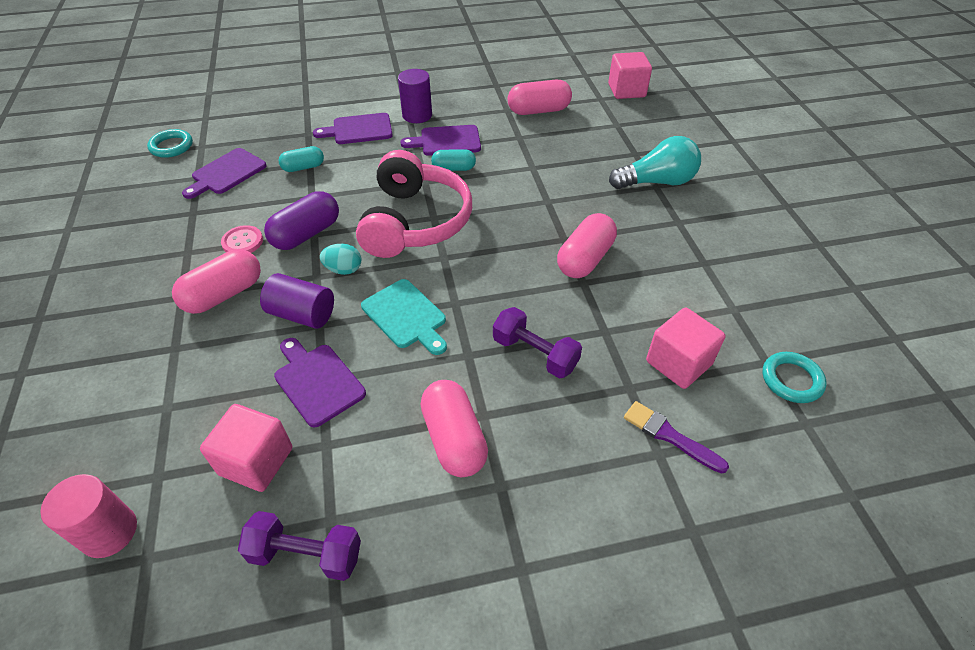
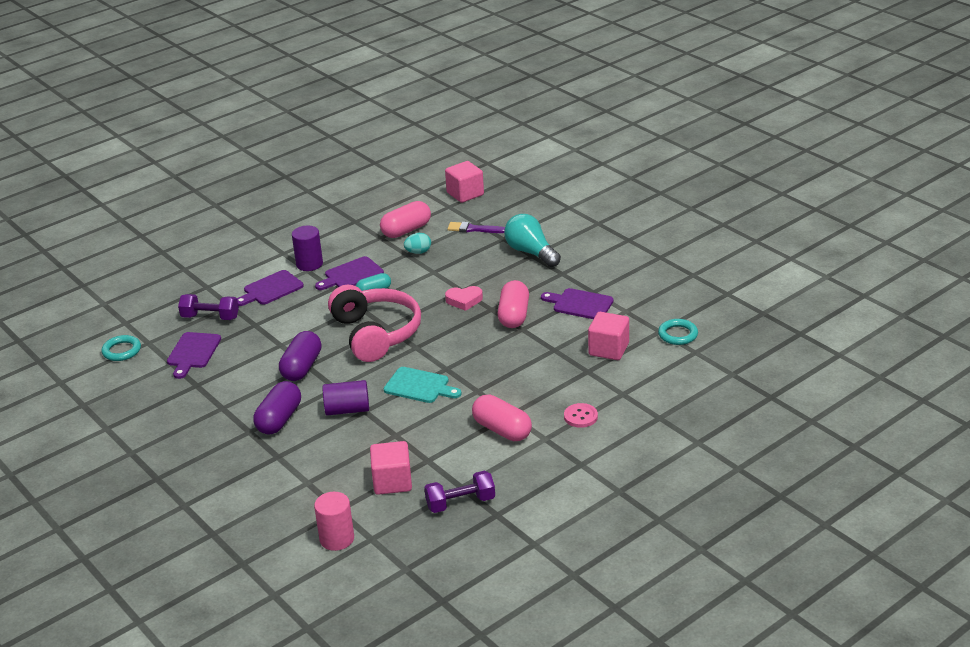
camera: 25 degrees left, 15 degrees down
(224, 295) = (279, 419): pink capsule -> purple capsule
(242, 242) = (258, 388): pink button -> pink button (580, 416)
(303, 167) = (253, 329): turquoise capsule -> none
(317, 381) = (393, 436): purple cutting board -> purple cutting board (580, 304)
(343, 270) = (351, 377): turquoise egg -> turquoise egg (418, 252)
(535, 354) = (519, 375): purple dumbbell -> purple dumbbell (210, 317)
(541, 216) = (464, 300): none -> pink heart
(656, 182) = (531, 252): turquoise light bulb -> turquoise light bulb turned 90 degrees counterclockwise
(669, 436) = (624, 384): purple brush -> purple brush (474, 229)

